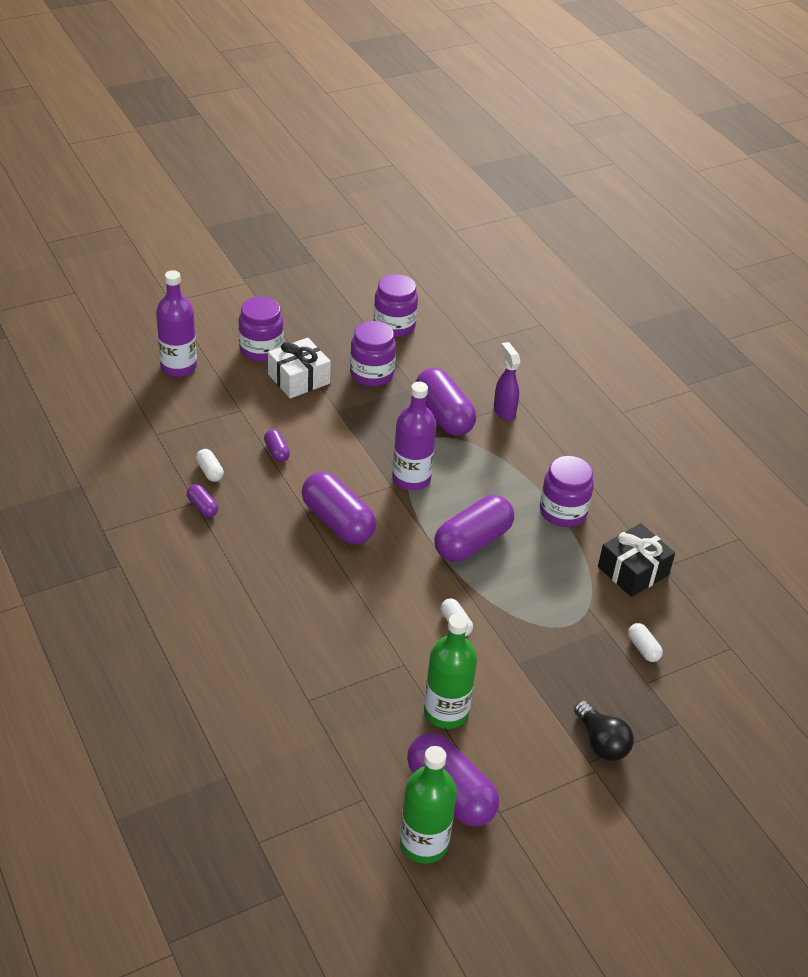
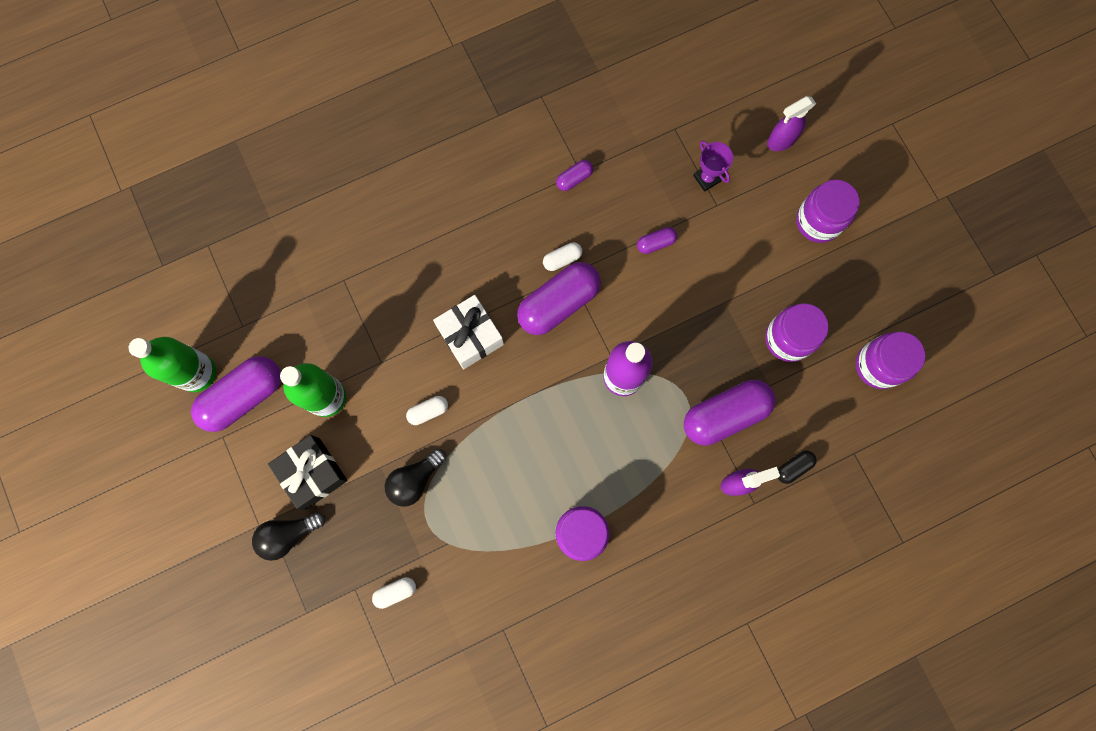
camera: 95 degrees right, 35 degrees up
(178, 367) = (780, 141): purple bottle -> purple spray bottle
(210, 471) = (623, 182): white capsule -> white capsule (562, 259)
(212, 415) = (707, 178): none -> purple trophy
(299, 379) = (772, 262): white gift -> white gift (470, 336)
(472, 542) = (534, 434): purple capsule -> none
(486, 378) = (793, 467): none -> black capsule
(528, 634) = (415, 480): none -> black light bulb
(633, 571) = (497, 597): black gift -> black gift (313, 473)

